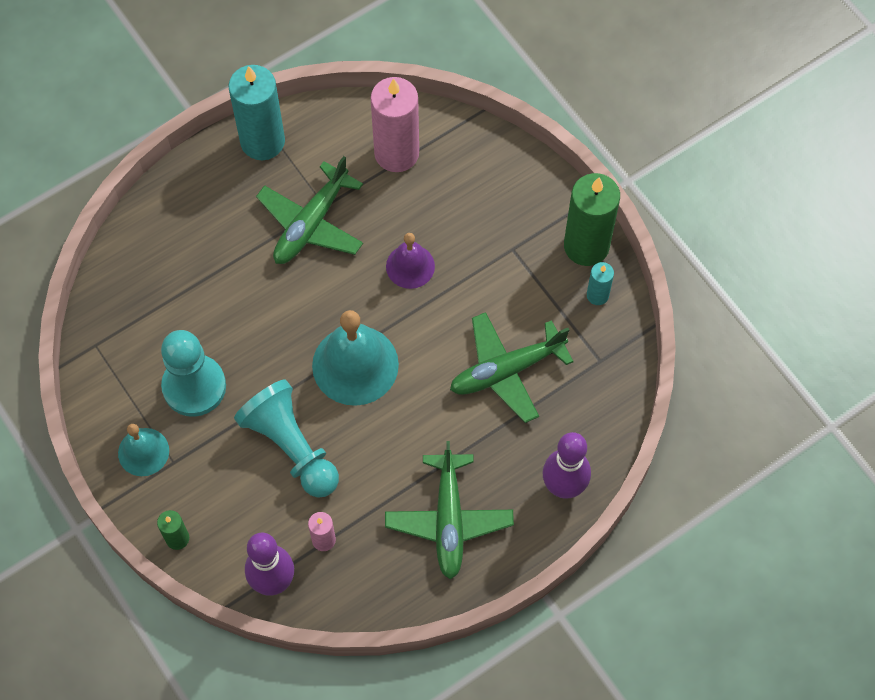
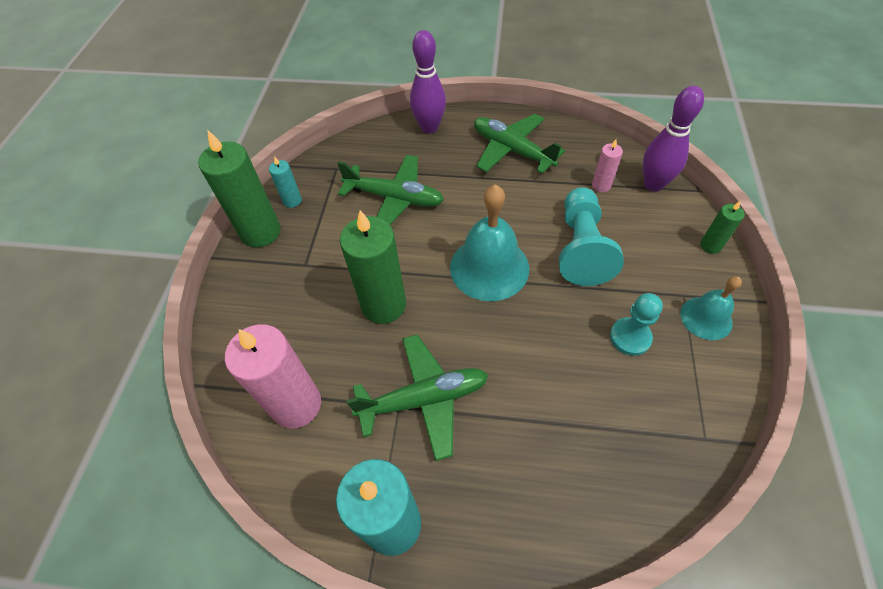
camera: 135 degrees left, 10 degrees down
(194, 386) = (630, 337): turquoise pawn -> turquoise pawn, size x0.63
(410, 266) = (384, 305): purple bell -> green candle
(449, 520) = (511, 150): green plane -> green plane turned 90 degrees counterclockwise

